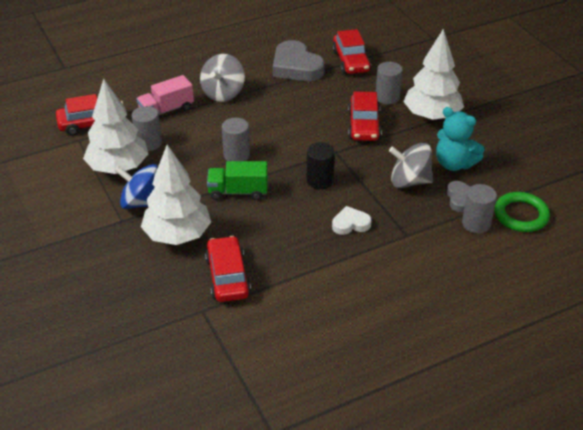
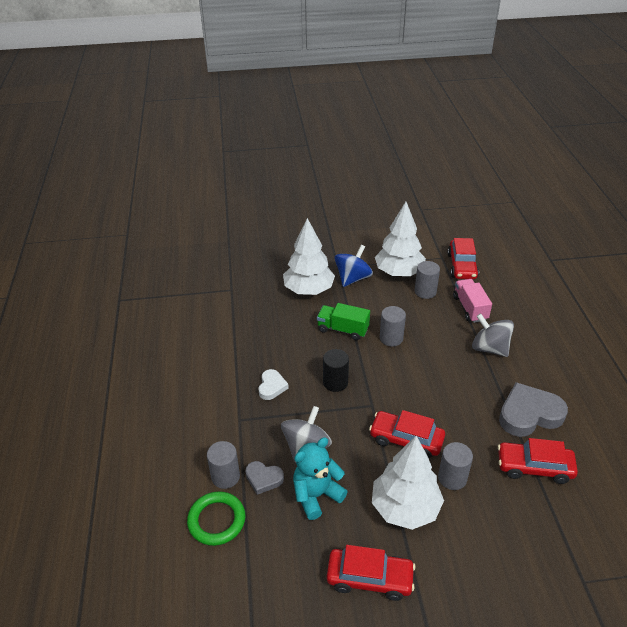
camera: 110 degrees right, 0 degrees up
(227, 277) = (254, 306): red car -> red car (369, 578)
(238, 192) = (343, 329): green truck -> green truck turned 90 degrees counterclockwise

